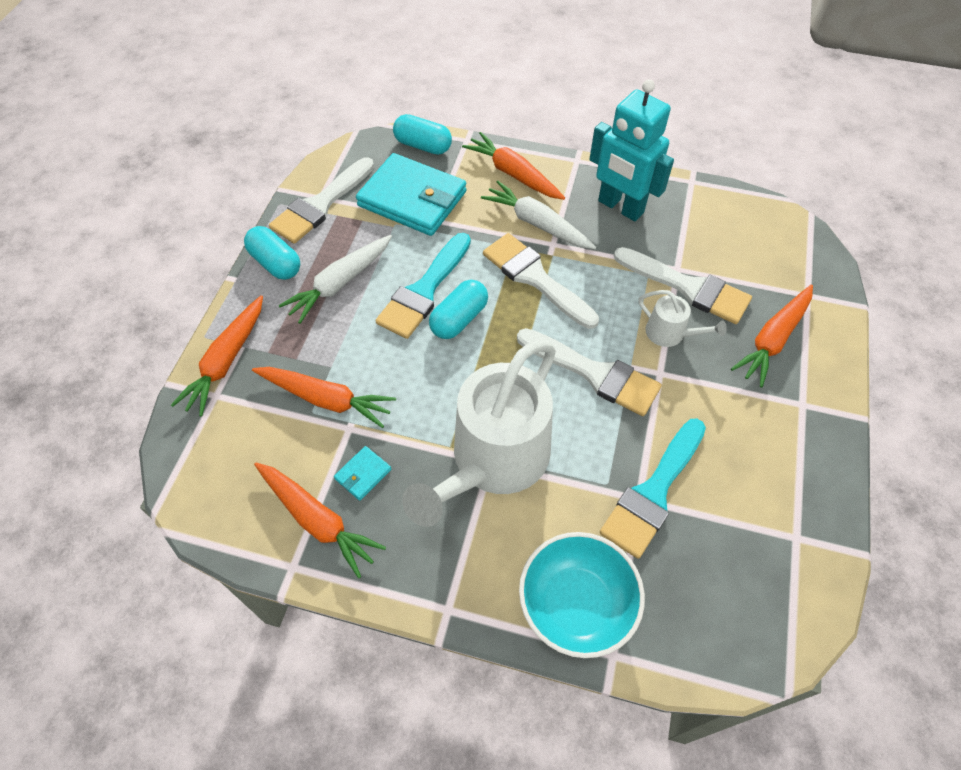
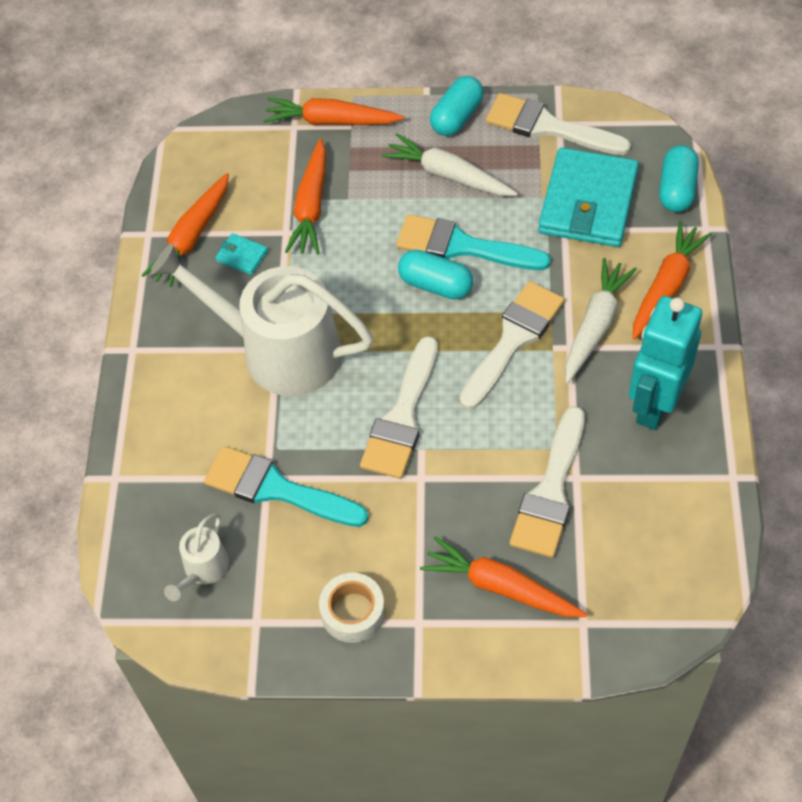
camera: 80 degrees right, 0 degrees up
(576, 603) = (154, 443): turquoise bowl -> none
(670, 334) = (476, 480): white watering can -> white watering can (203, 569)
(790, 453) = (353, 612): none -> white tape

